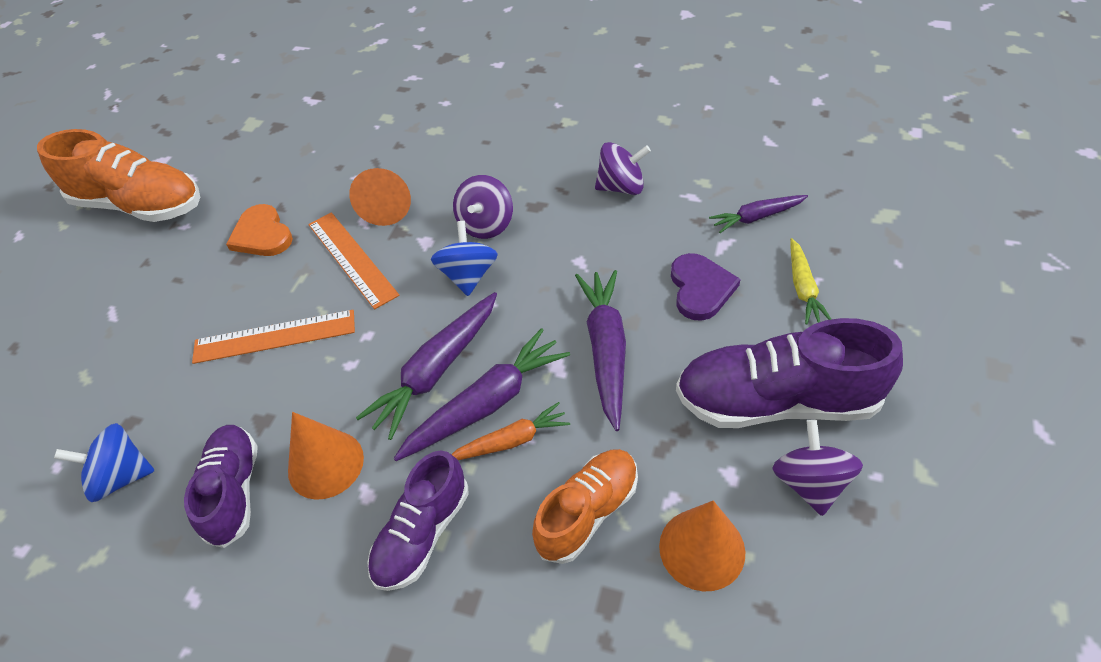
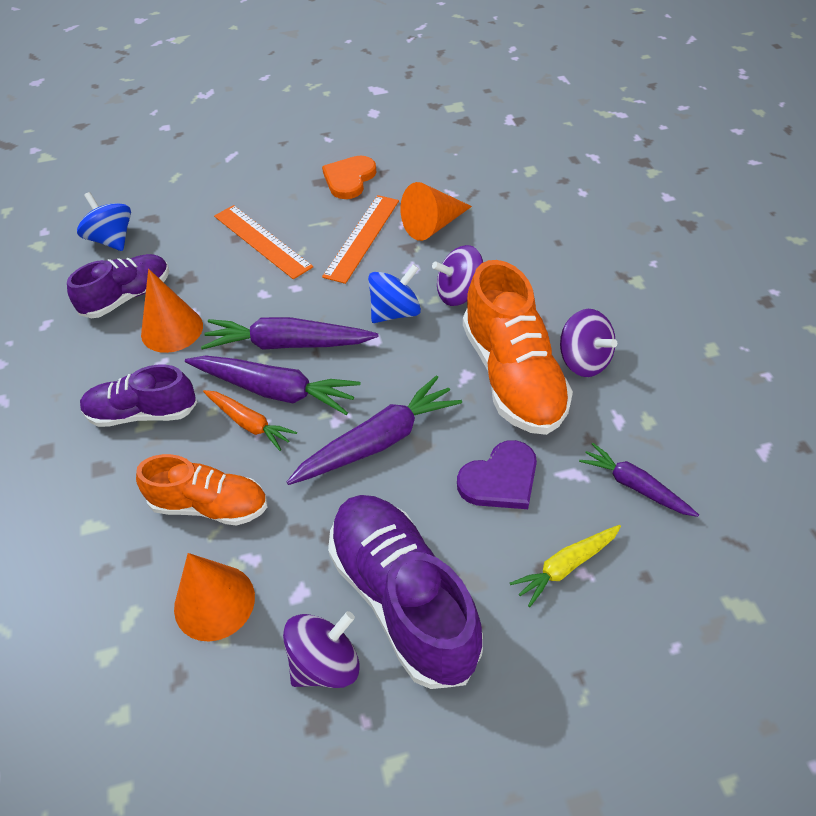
camera: 55 degrees right, 0 degrees up
(140, 205) = (330, 108): orange shoe -> orange shoe (512, 376)

